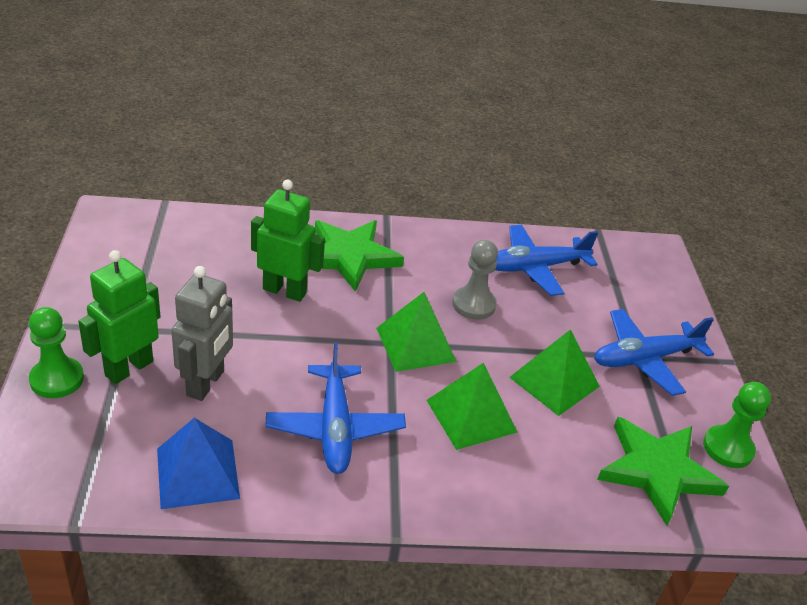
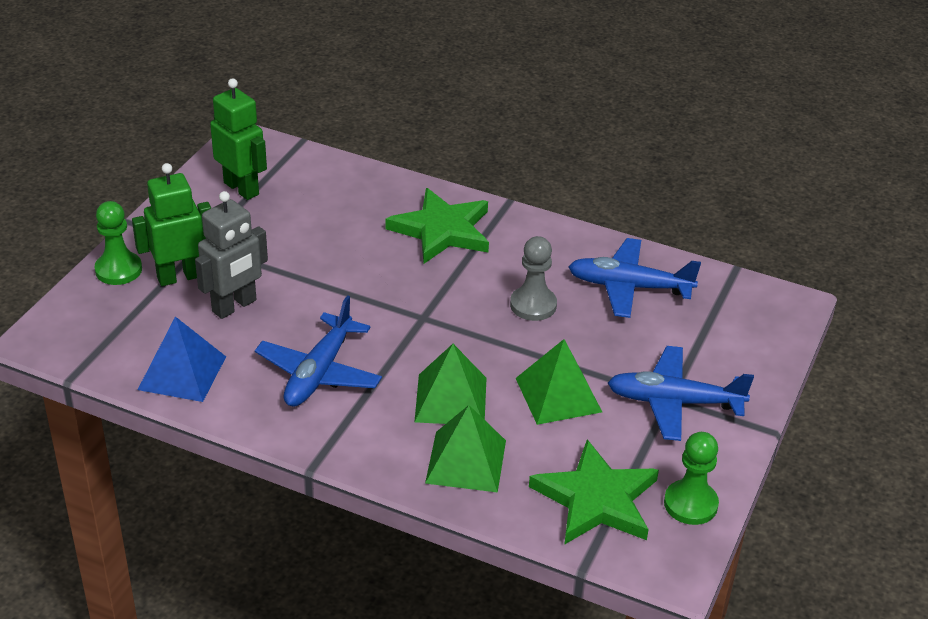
camera: 30 degrees right, 0 degrees up
(285, 291) = (357, 247): green robot -> green robot (241, 188)
(415, 344) = (446, 325): green pyramid -> green pyramid (466, 461)

